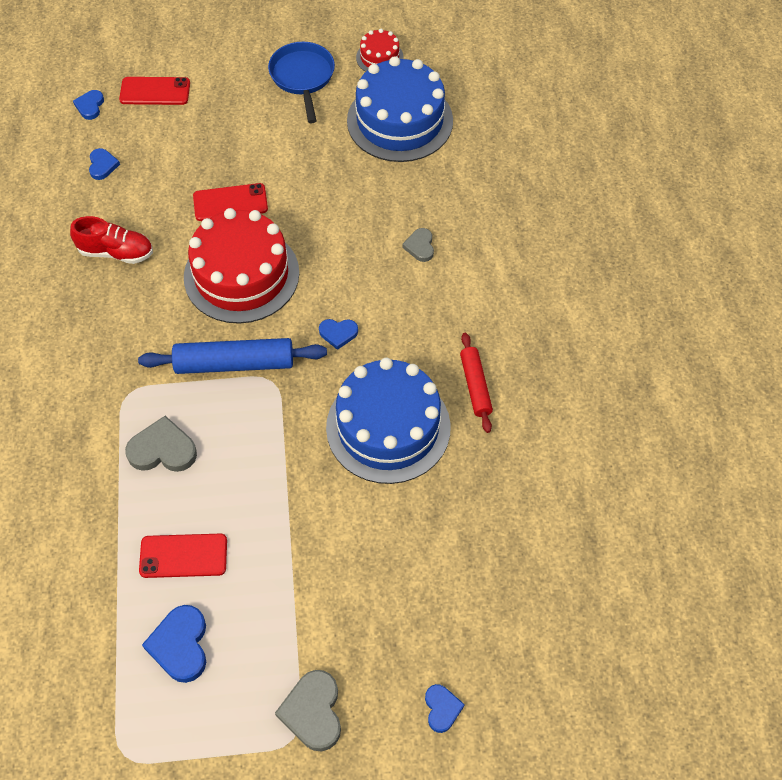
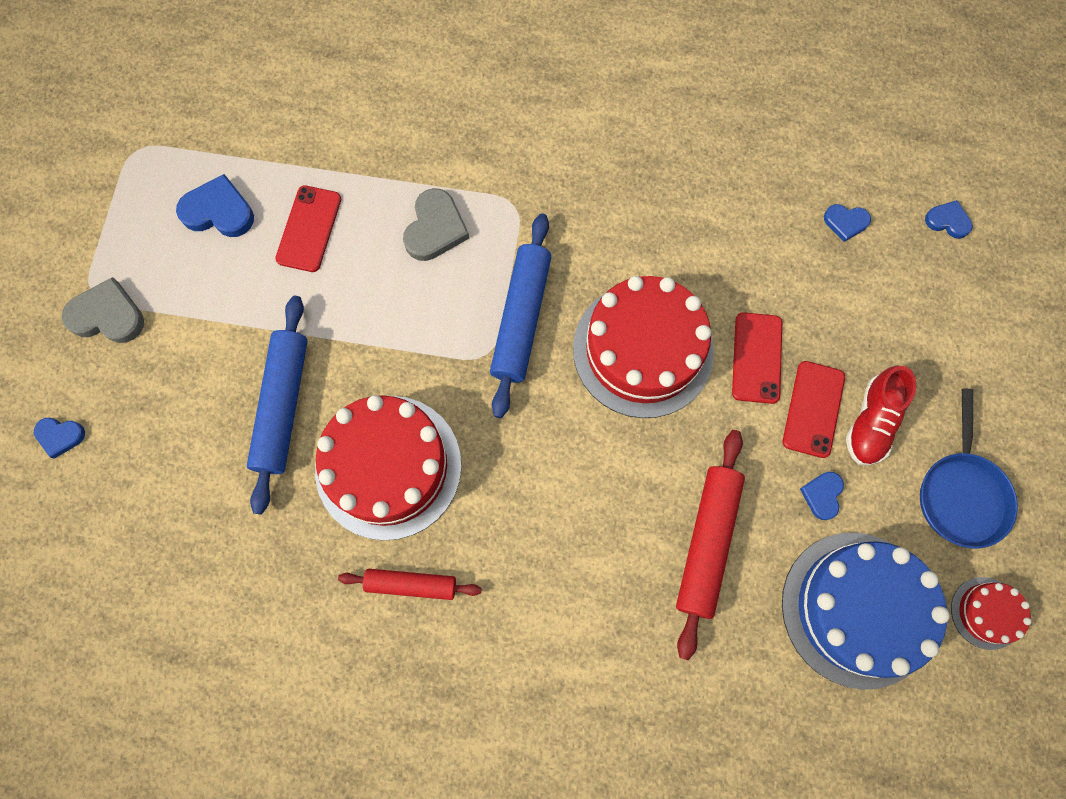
camera: 105 degrees right, 15 degrees up
(116, 252) = (709, 219): red shoe -> red shoe (871, 422)
(155, 91) = (962, 300): red phone -> red phone (813, 409)
(302, 77) = (961, 494): blue pan -> blue pan turned 90 degrees clockwise
(338, 333) = (530, 441): blue heart -> blue heart (822, 495)
(359, 524) = (282, 406): none -> blue rolling pin
(381, 209) = (706, 542): none -> red rolling pin
(388, 427) = (388, 466): blue cake -> red cake
(420, 246) = (634, 576): grey heart -> none

